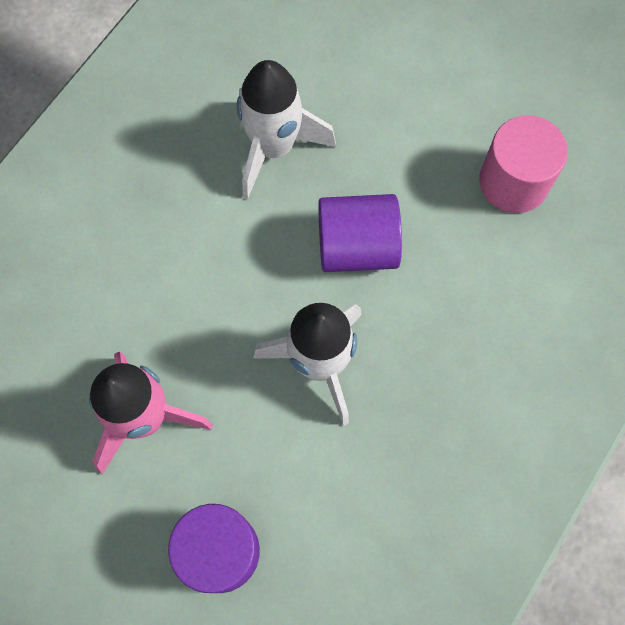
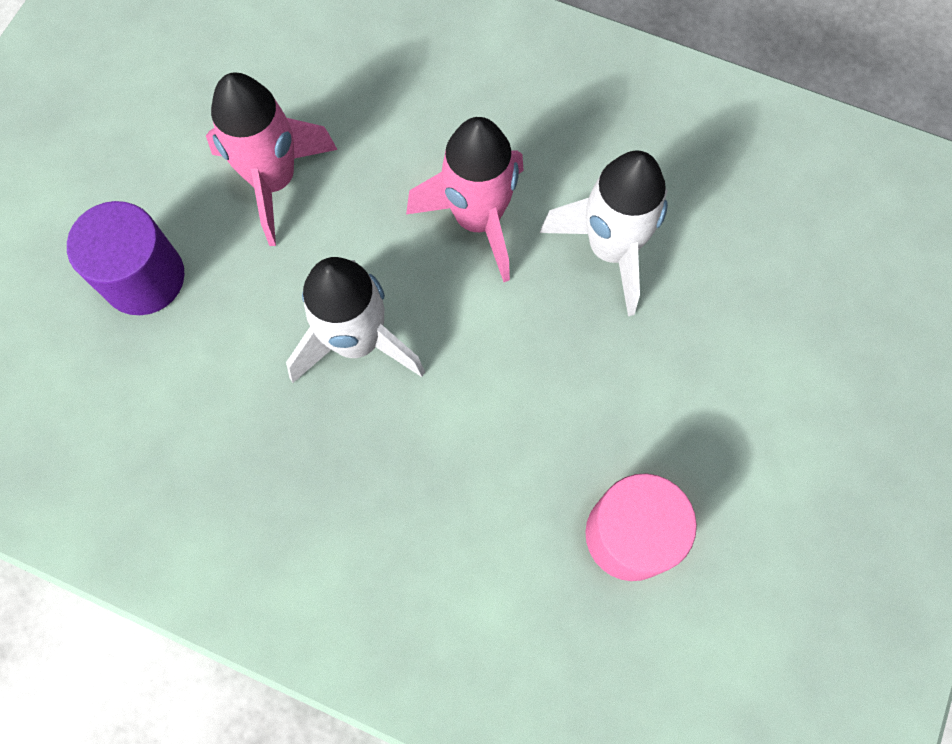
camera: 80 degrees right, 0 degrees up
(224, 246) = (478, 219): none -> pink rocket
(357, 247) = (504, 359): purple cylinder -> none

